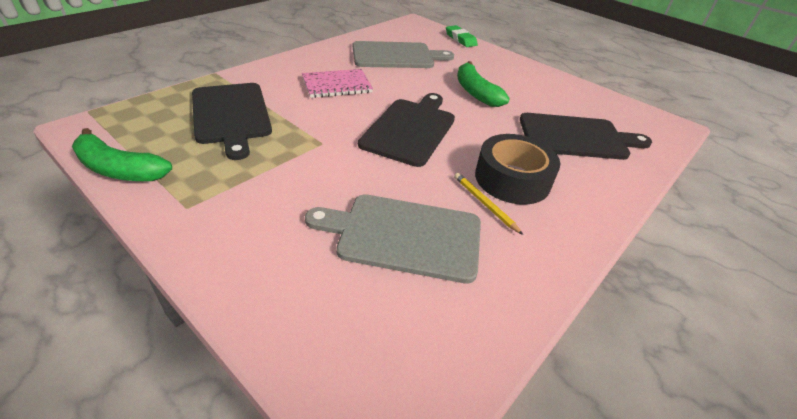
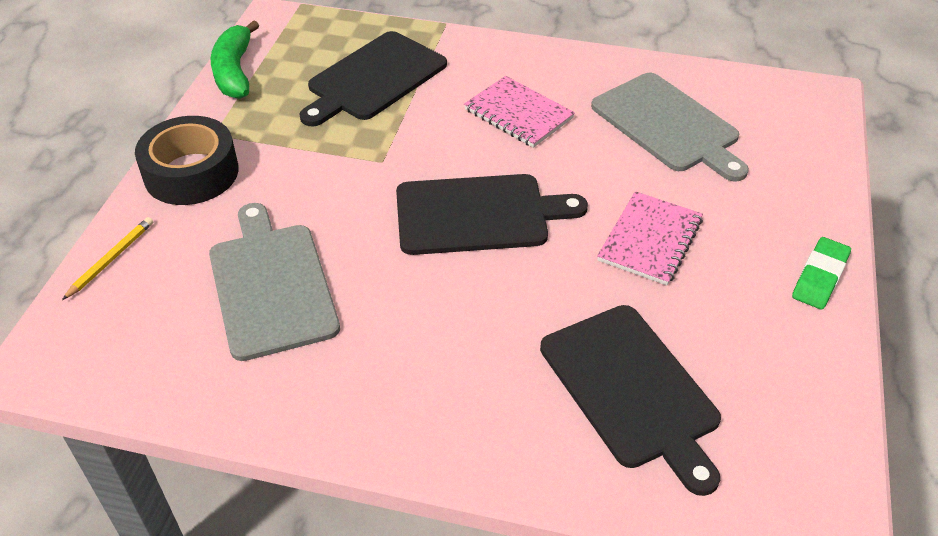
camera: 65 degrees right, 5 degrees up
(460, 39) = (827, 163): green eraser -> green eraser (820, 277)
(475, 92) = (650, 240): green banana -> pink notebook
(485, 204) = (374, 331): yellow pencil -> yellow pencil (111, 259)
(512, 179) = (448, 343): black tape -> black tape (191, 173)

